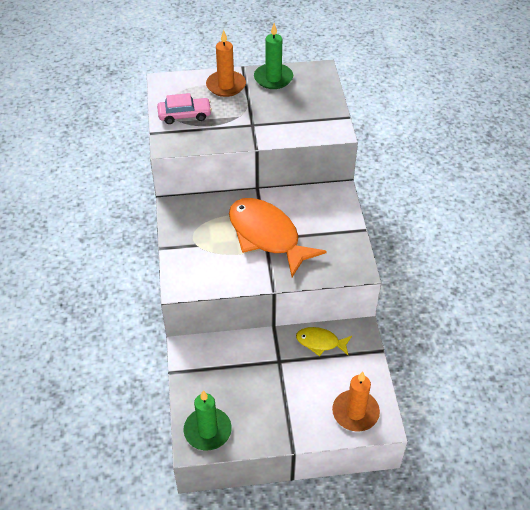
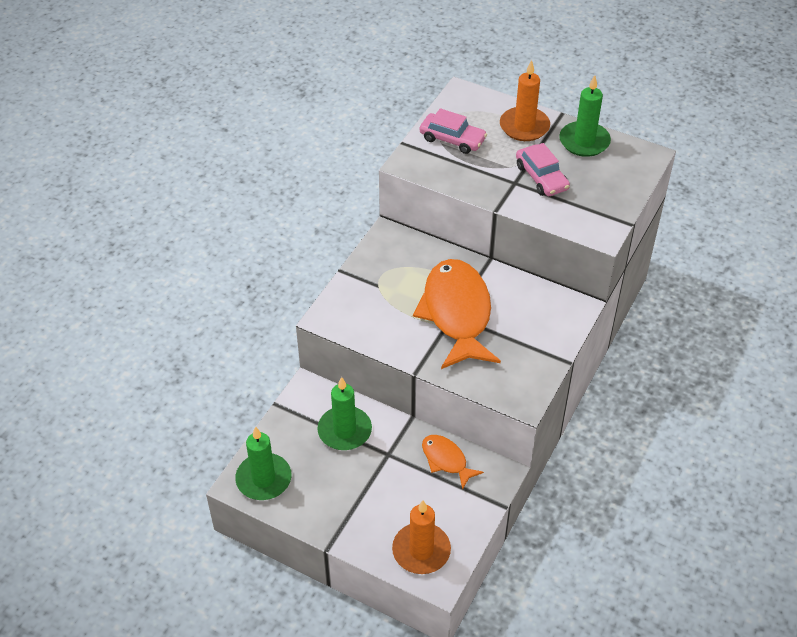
camera: 35 degrees right, 0 degrees up
(236, 362) = (344, 430): none -> green candle
(267, 113) = (541, 177): none -> pink car
(320, 342) = (446, 460): yellow fish -> orange fish

